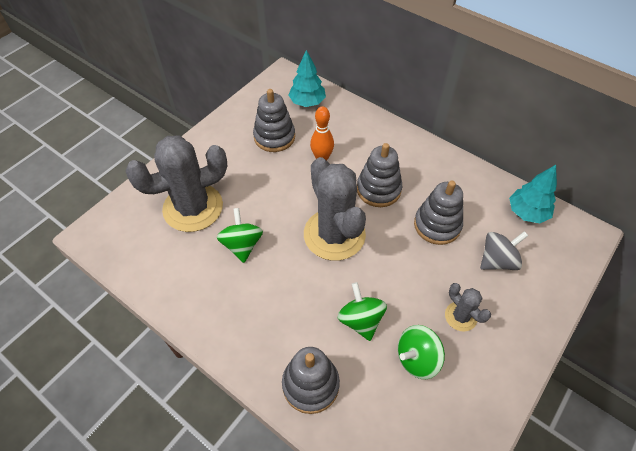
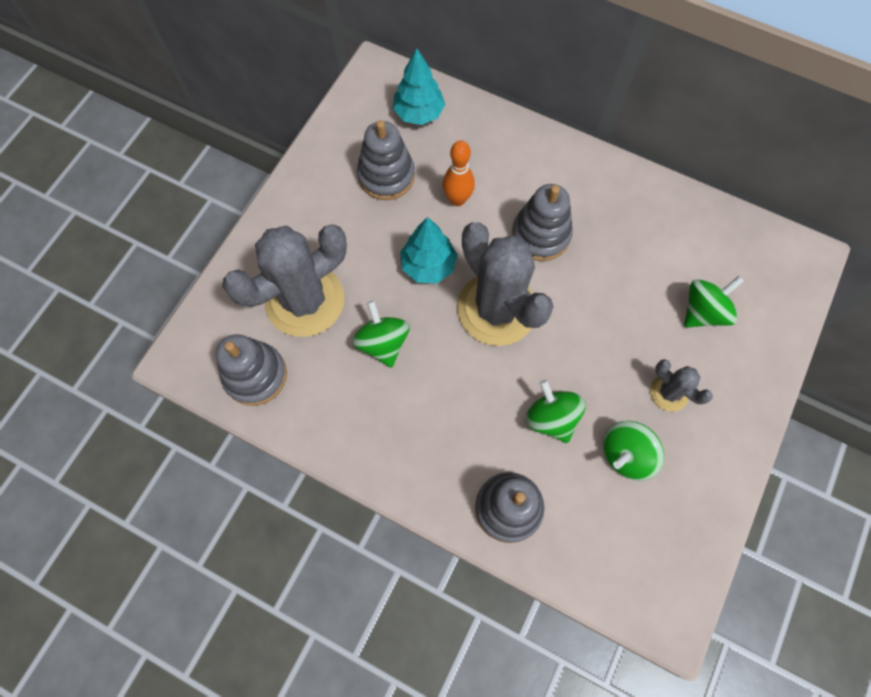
camera: 10 degrees left, 15 degrees up
(437, 225) = (623, 275): grey stacking toy -> grey stacking toy (255, 375)
(497, 260) = (703, 311): grey spinning top -> green spinning top
(527, 213) = (731, 239): turquoise tree -> turquoise tree (428, 265)

